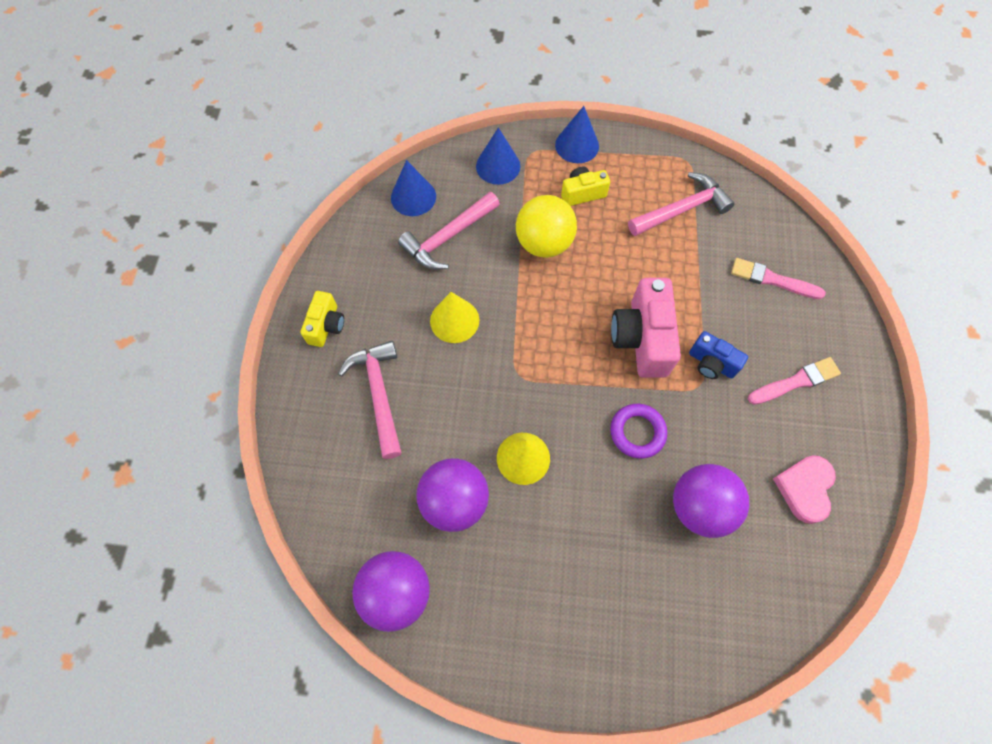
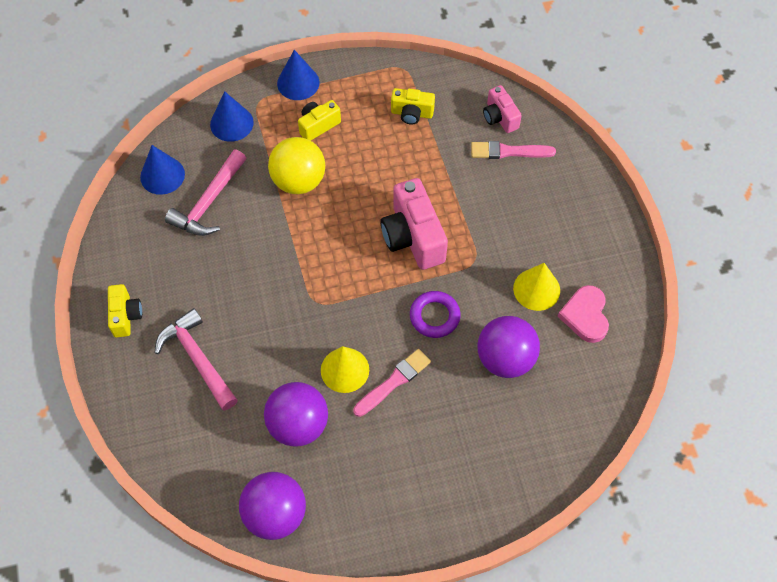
camera: 20 degrees left, 5 degrees down
(454, 320) = (242, 274): yellow cone -> yellow cone (536, 289)
(682, 209) = (412, 113): pink hammer -> yellow camera
(711, 363) = (479, 239): blue camera -> none
(773, 241) = (499, 117): none -> pink camera
(796, 381) = (553, 232): pink brush -> pink brush (393, 382)

